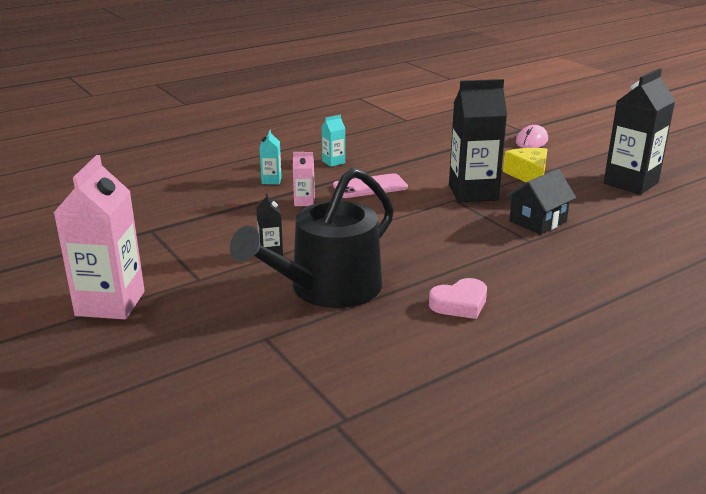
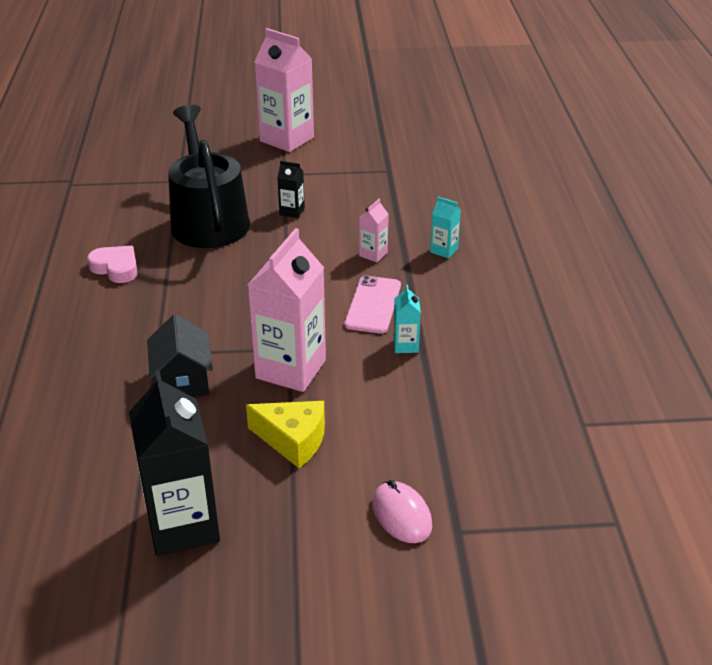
camera: 120 degrees right, 10 degrees up
(333, 162) = (463, 304): turquoise carton -> turquoise carton (405, 345)
(460, 304) = (116, 268): pink heart -> pink heart turned 120 degrees clockwise
(473, 193) = (290, 369): black carton -> pink carton

